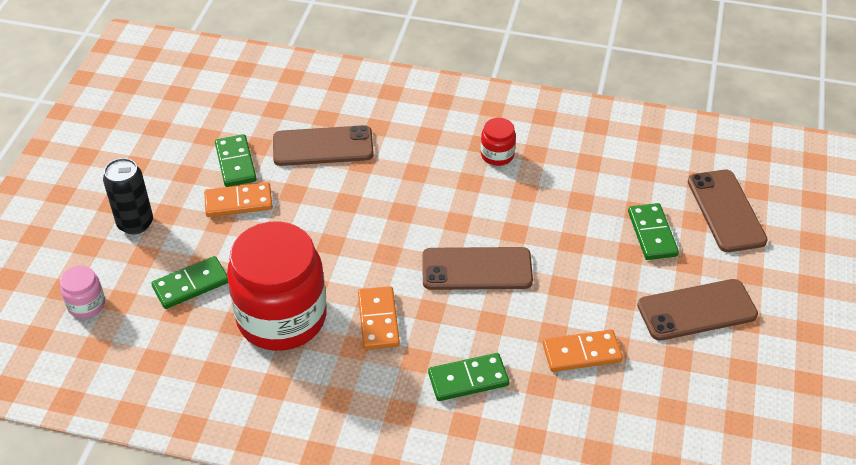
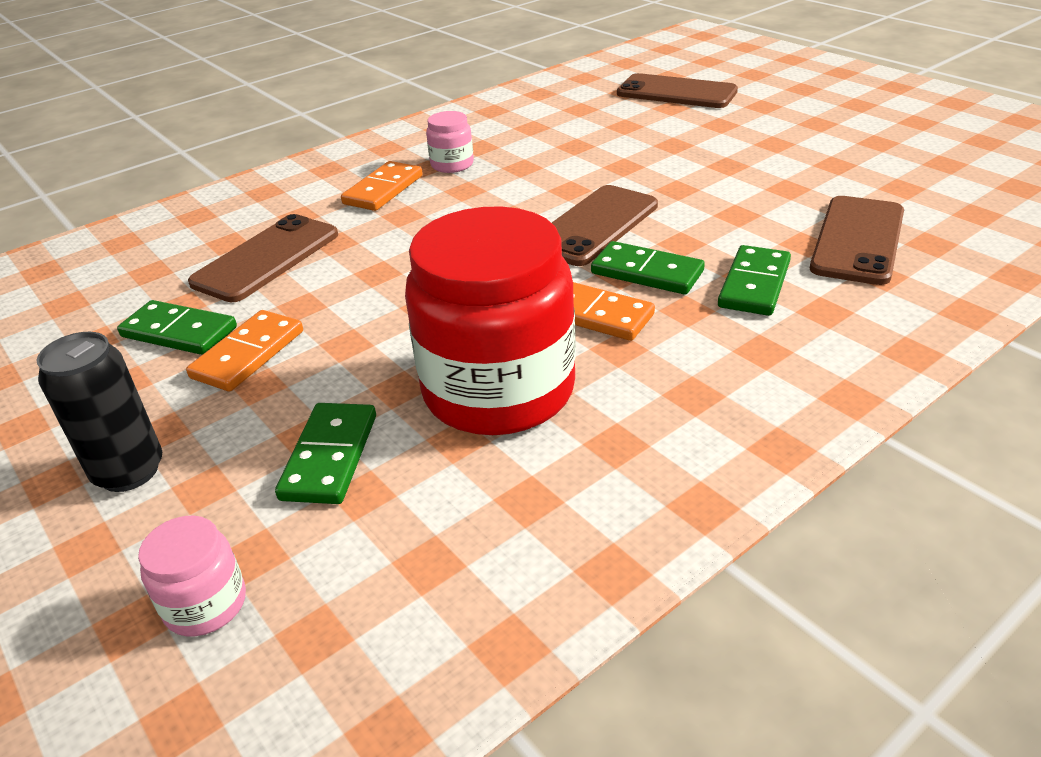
camera: 50 degrees left, 10 degrees down
(497, 155) = (452, 164): red jar -> pink jar
(581, 353) = (781, 207): orange domino -> orange domino (383, 190)
(652, 234) = (663, 128): green domino -> green domino (647, 272)
(697, 310) = (783, 138): brown phone -> brown phone (858, 240)

